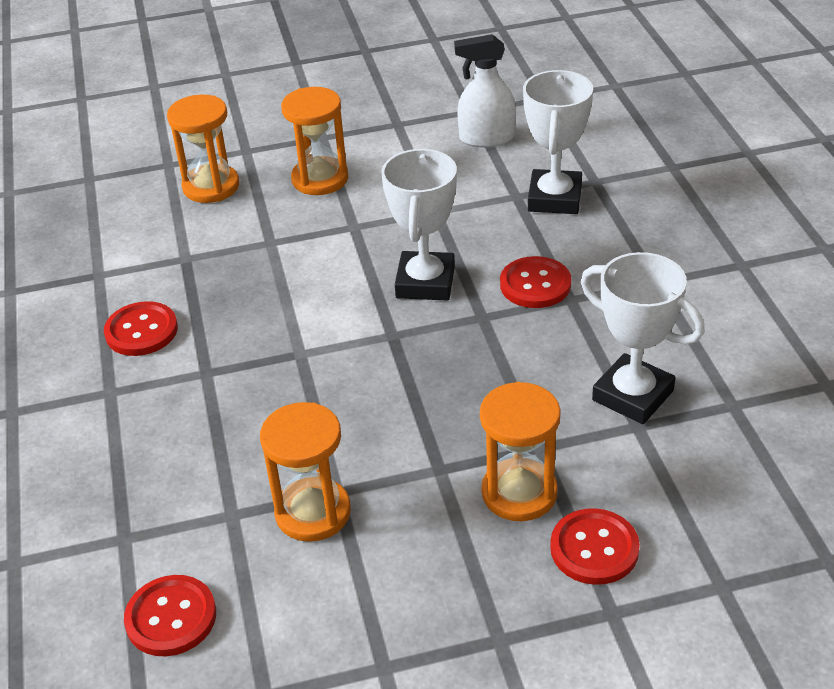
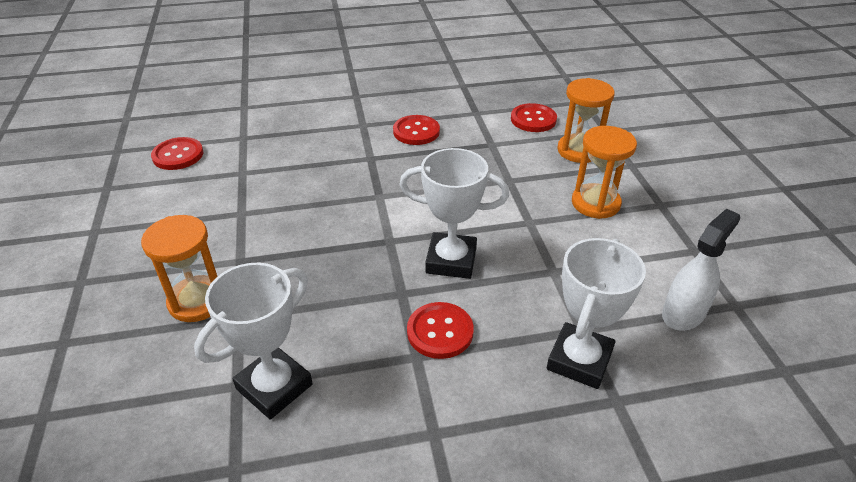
camera: 90 degrees right, 0 degrees up
(313, 512) = (228, 203): orange hourglass -> none
(486, 138) = (683, 313): white spray bottle -> white spray bottle turned 45 degrees clockwise
(555, 198) = (579, 360): white trophy -> white trophy turned 75 degrees counterclockwise
(594, 549) = (123, 339): red button -> red button (533, 119)

